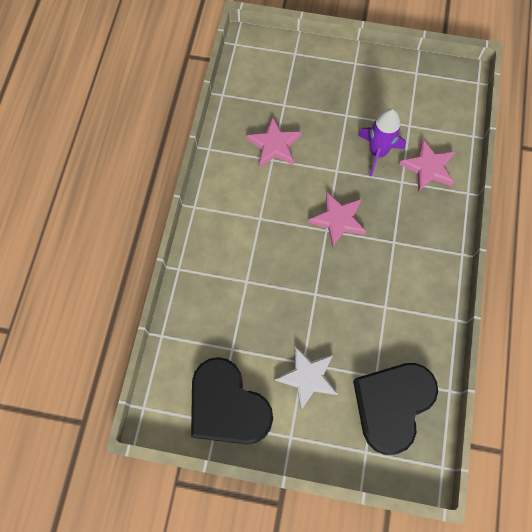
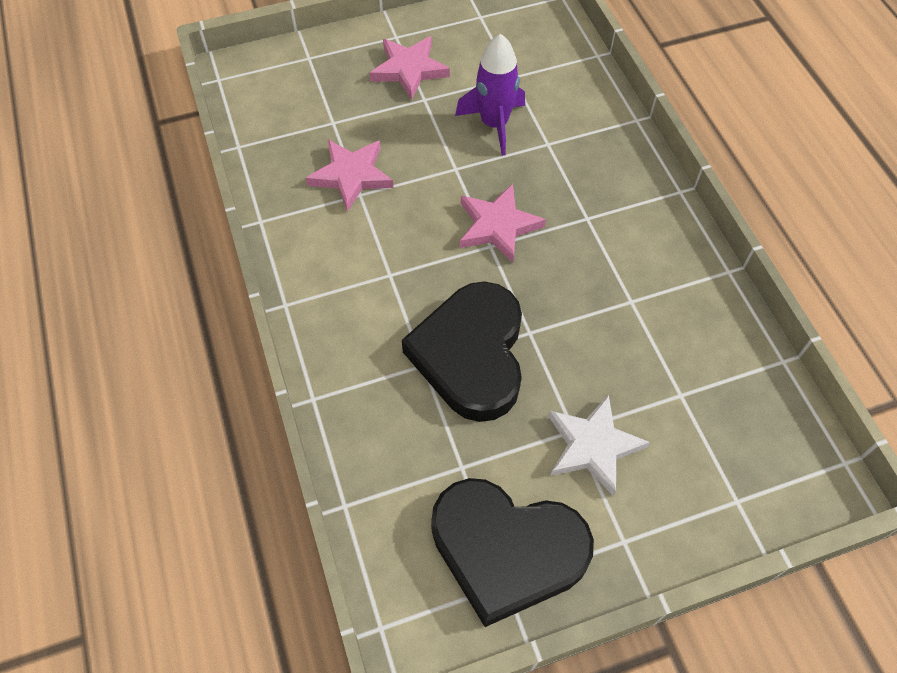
camera: 30 degrees left, 10 degrees down
(392, 405) = (727, 419): black heart -> black heart (471, 355)
(428, 168) = (569, 113): pink star -> pink star (409, 69)

